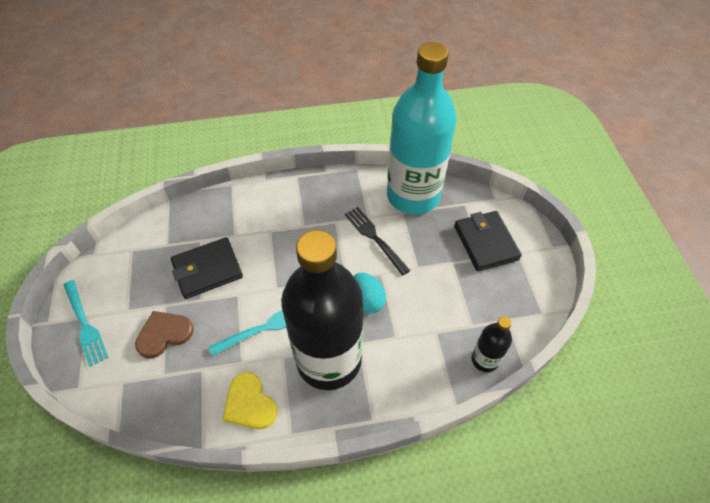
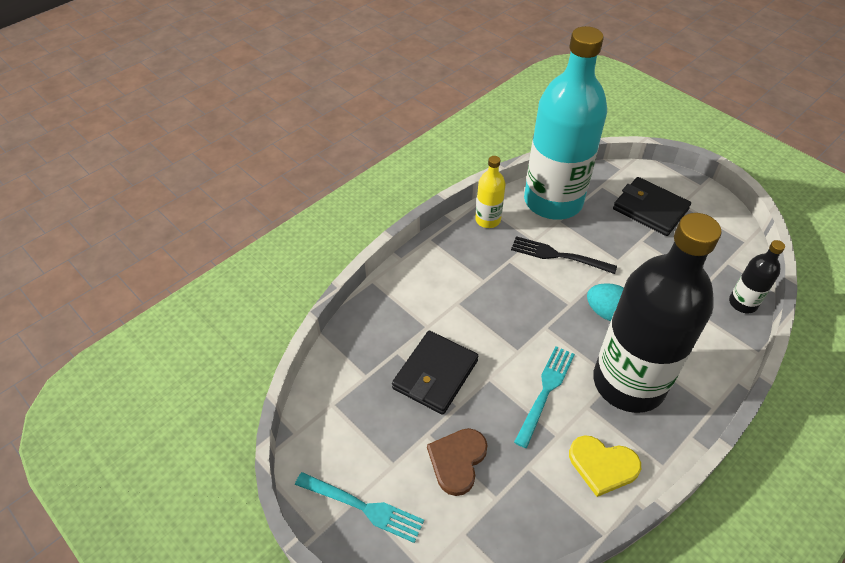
camera: 35 degrees left, 5 degrees down
(350, 184) = (488, 220): none -> yellow bottle

